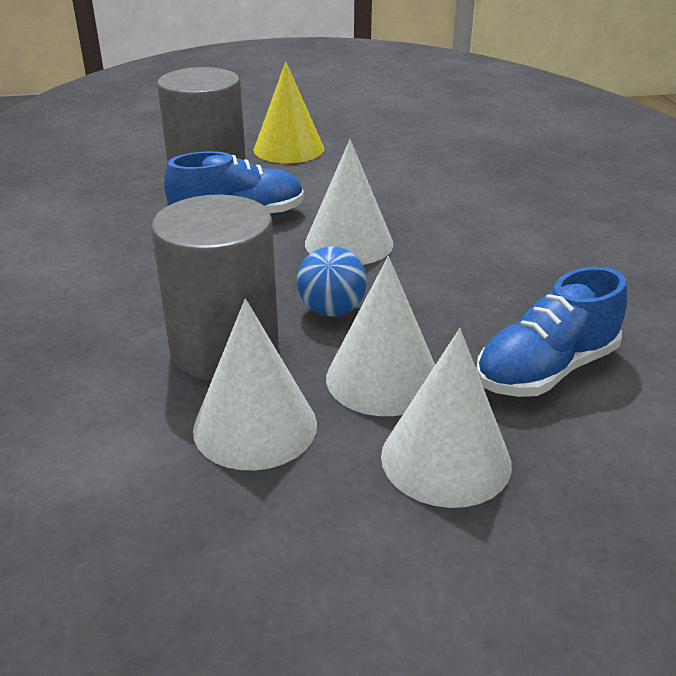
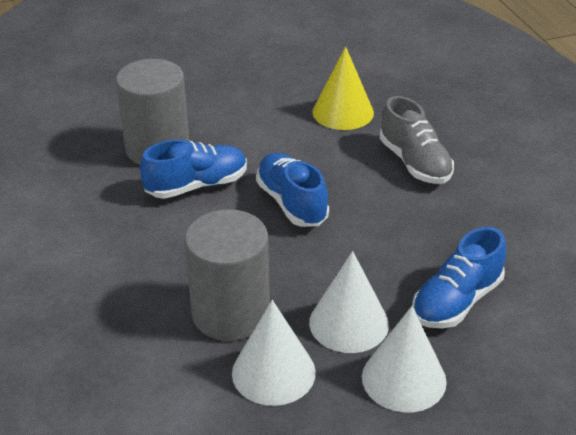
camera: 10 degrees left, 5 degrees up
(289, 149) = (212, 104): yellow cone -> yellow cone (343, 112)
(332, 310) = (297, 269): blue ball -> none
(349, 243) = (292, 203): white cone -> blue shoe
(517, 219) = (414, 163): none -> grey shoe

